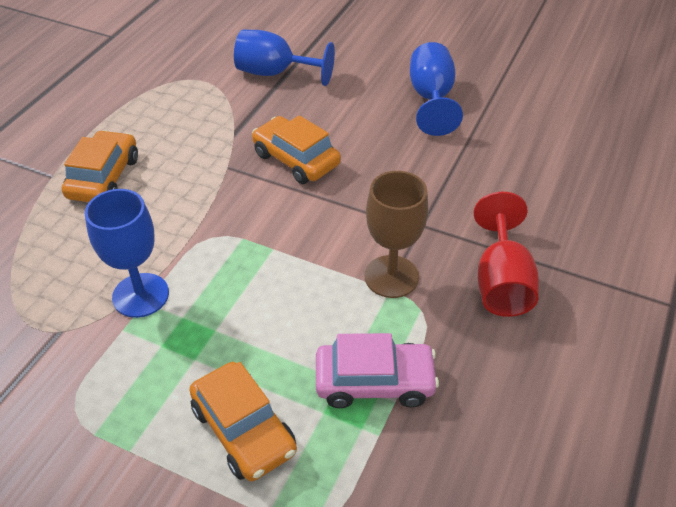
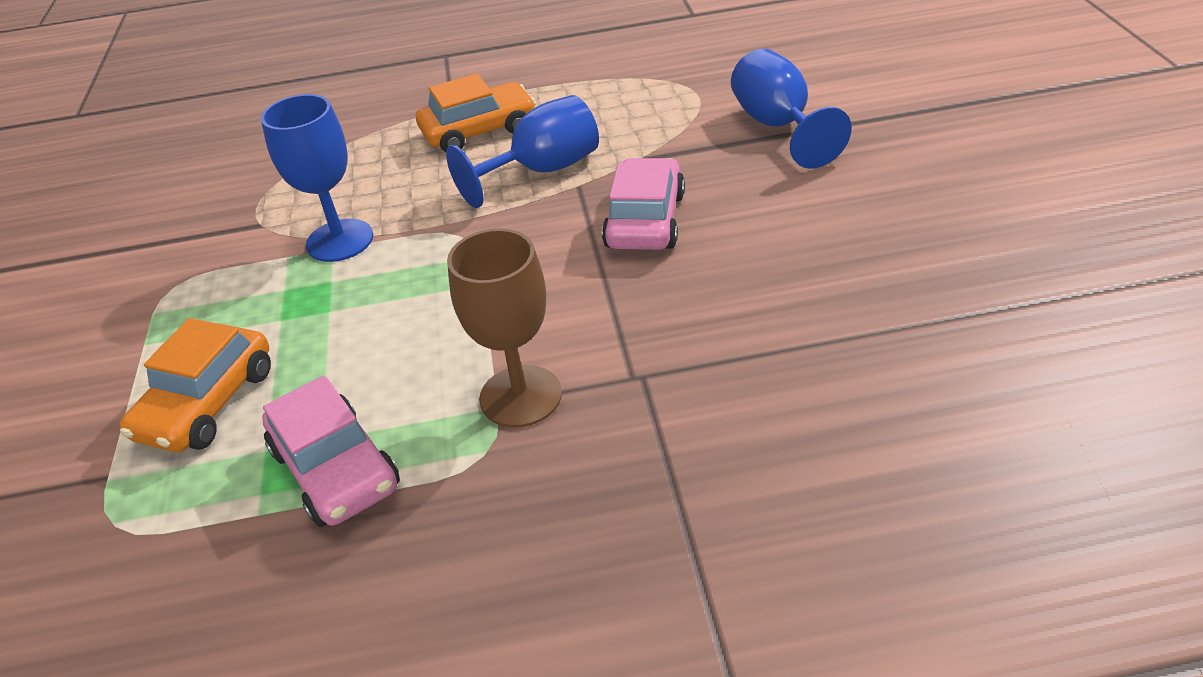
camera: 60 degrees right, 5 degrees down
(296, 159) = (645, 220): orange car -> pink car
(431, 98) = (910, 258): blue goblet -> blue goblet (542, 171)
(501, 282) = (606, 506): red goblet -> none

